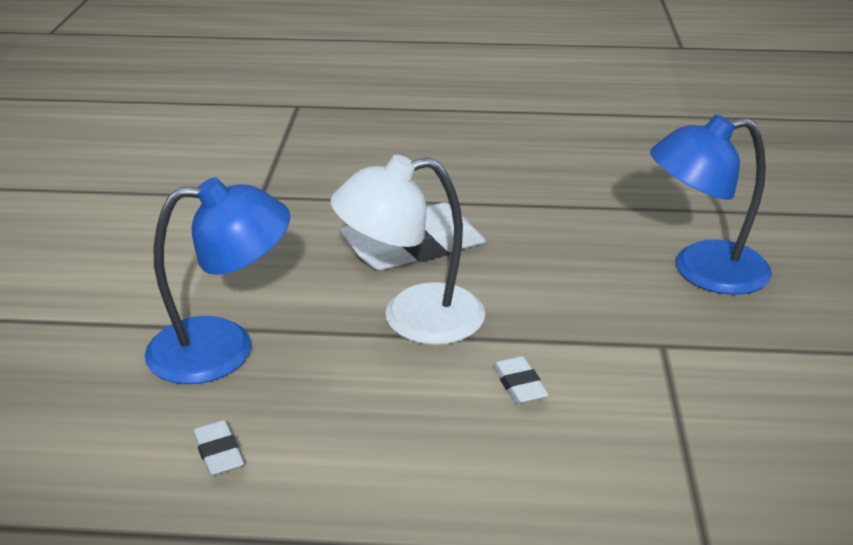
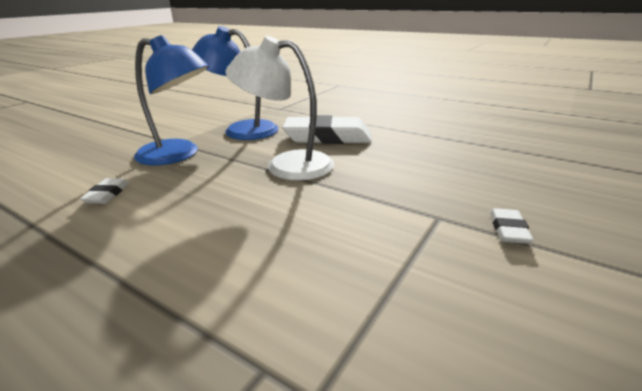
camera: 30 degrees right, 5 degrees down
(519, 385) = (307, 211): white eraser -> white eraser (508, 230)
(702, 271) = (514, 185): blue lamp -> blue lamp (241, 130)

